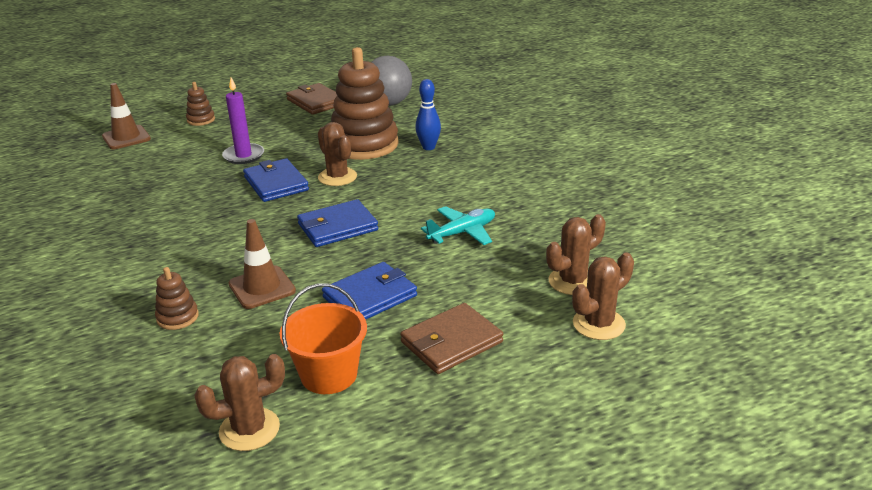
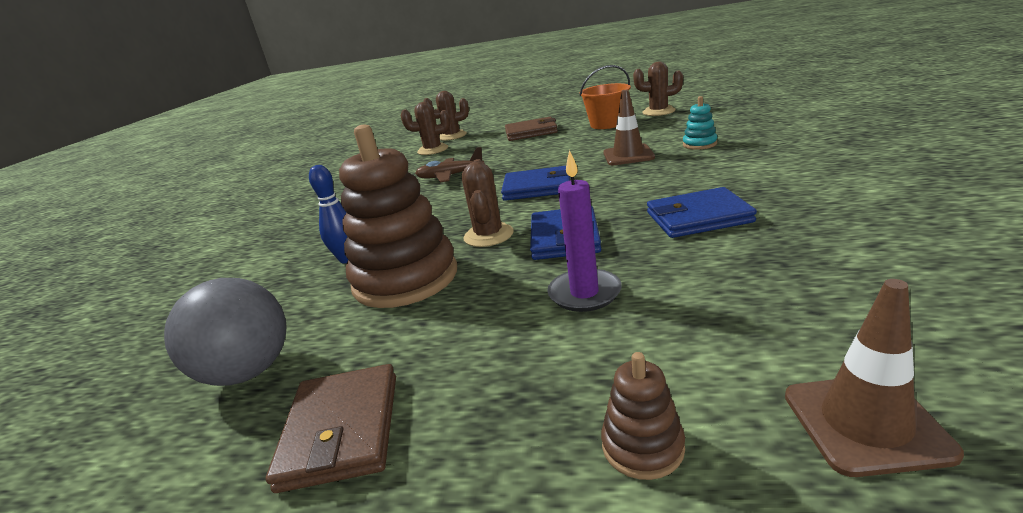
camera: 145 degrees left, 5 degrees down
(177, 317) = (699, 144): brown stacking toy -> turquoise stacking toy
(370, 297) = (555, 148): blue wallet -> blue wallet (698, 217)
(462, 233) = (450, 176): turquoise plane -> brown plane

